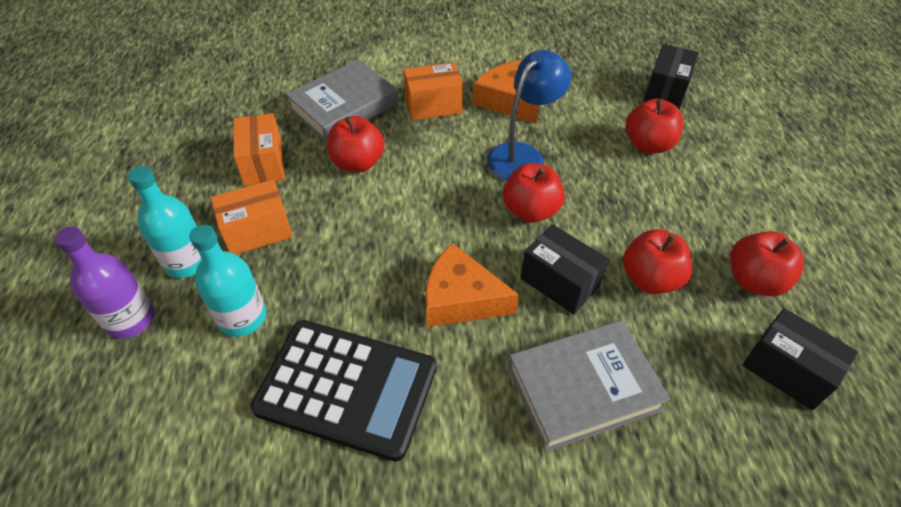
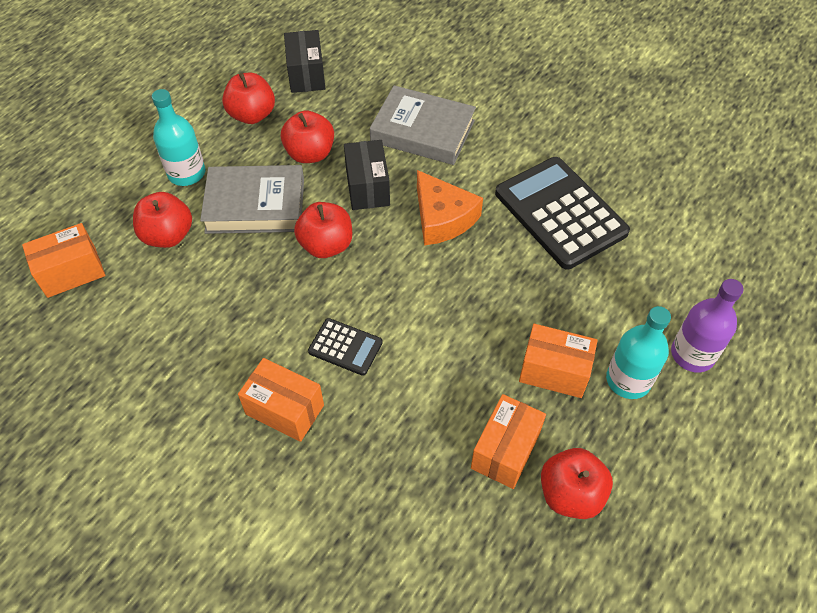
camera: 140 degrees left, 5 degrees up
(242, 317) = (605, 302): turquoise bottle -> turquoise bottle (186, 173)
(344, 107) = (371, 476): grey book -> grey book (255, 205)
(358, 163) = (417, 387): red apple -> red apple (570, 494)
(434, 156) = (345, 347): none -> black calculator
(507, 100) = (212, 364): orange cheese -> none
(522, 155) = (273, 295): blue lamp -> none
(666, 91) = (71, 272): black box -> orange box

